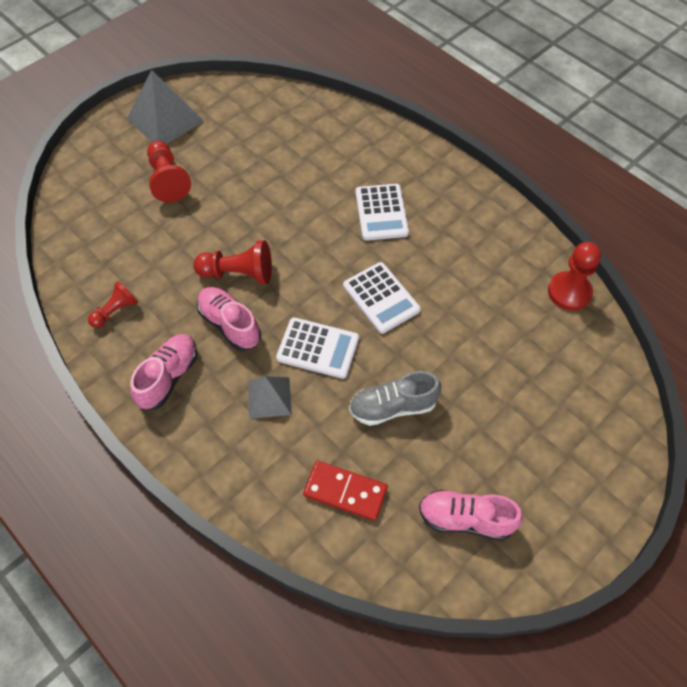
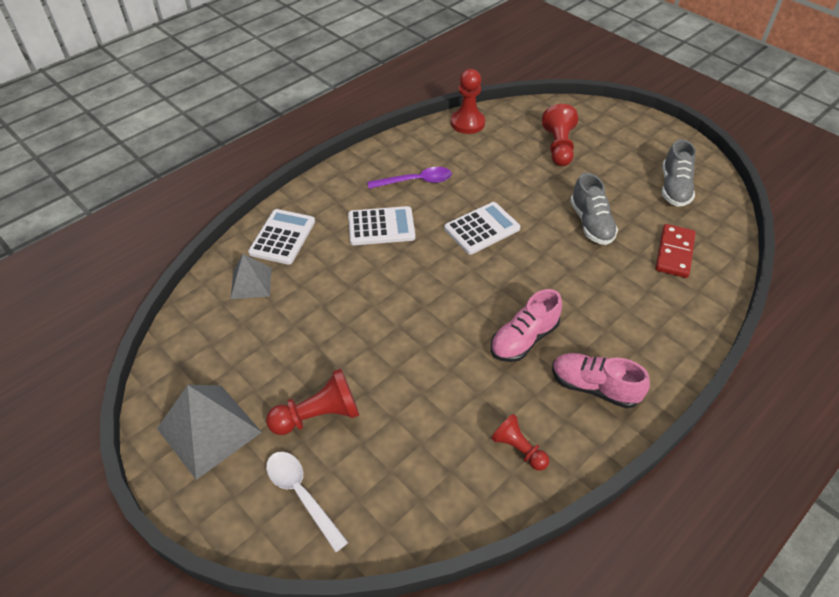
camera: 90 degrees left, 10 degrees down
(104, 175) = (301, 494): none -> white spoon
(238, 273) = (459, 336): red pawn -> red pawn (558, 147)
(269, 397) = (599, 304): grey pyramid -> grey pyramid (251, 283)
(318, 348) = (541, 271): white calculator -> white calculator (282, 237)
(453, 241) = (416, 181): none -> purple spoon
(465, 519) = (674, 188): pink shoe -> grey shoe

